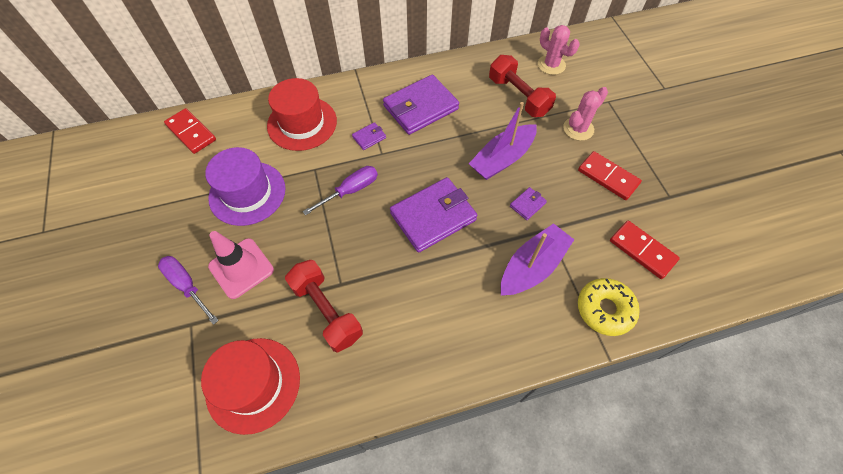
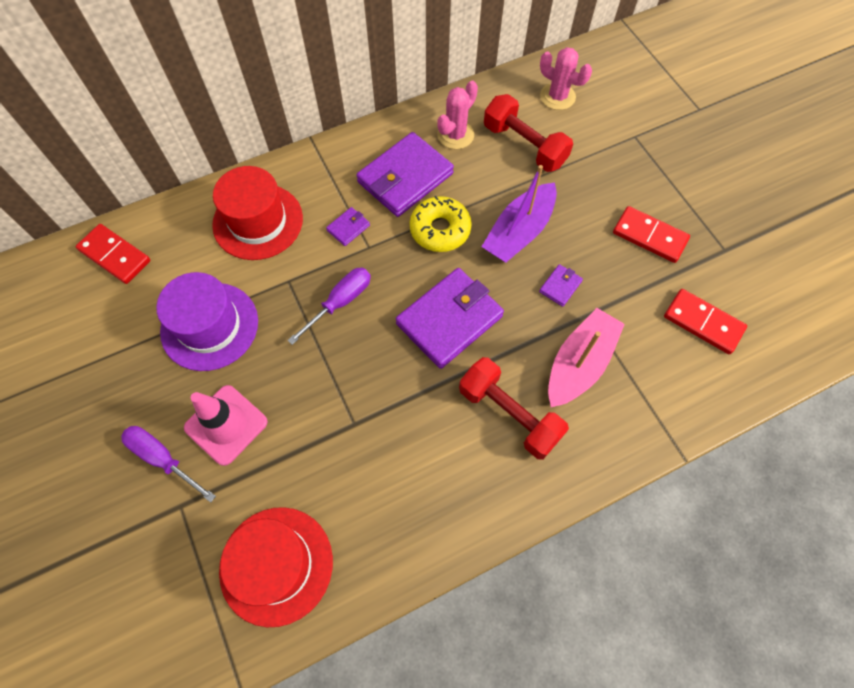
camera: 10 degrees left, 5 degrees up
(327, 311) = (345, 460): red dumbbell -> red dumbbell (509, 414)
(532, 266) = (579, 363): purple boat -> pink boat
(578, 129) = (604, 178): pink cactus -> pink cactus (455, 135)
(604, 309) = (671, 401): yellow donut -> yellow donut (440, 229)

